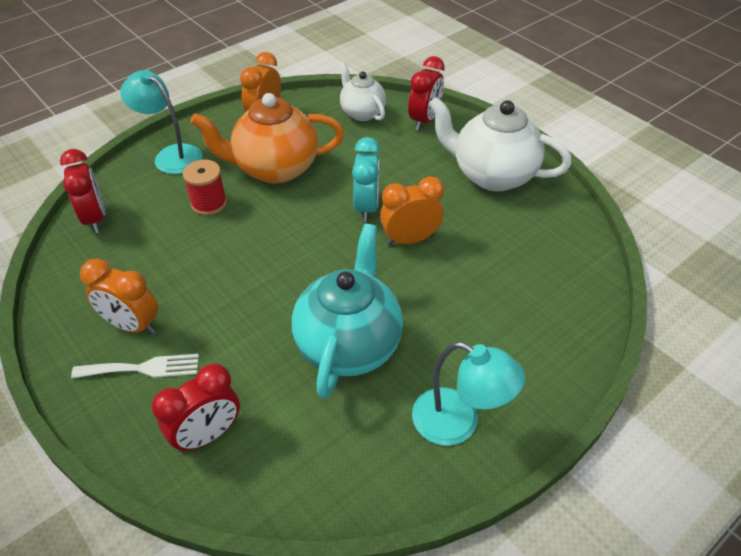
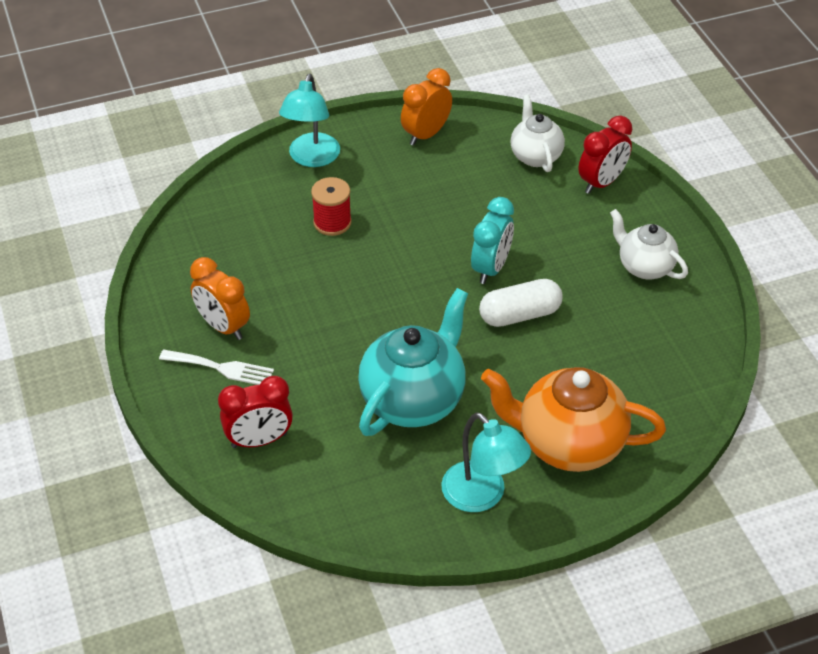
camera: 20 degrees right, 0 degrees up
(95, 219) = (217, 211): red clock -> none
(171, 155) = (311, 158): turquoise lamp -> turquoise lamp turned 135 degrees counterclockwise
(275, 168) = (413, 200): orange teapot -> orange teapot (568, 443)
(410, 240) = (520, 314): orange clock -> white capsule
(492, 175) = (644, 267): white teapot -> white teapot, size x0.59

